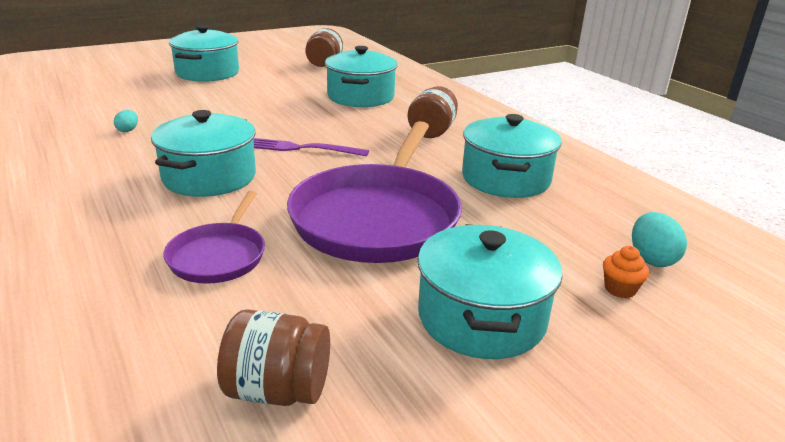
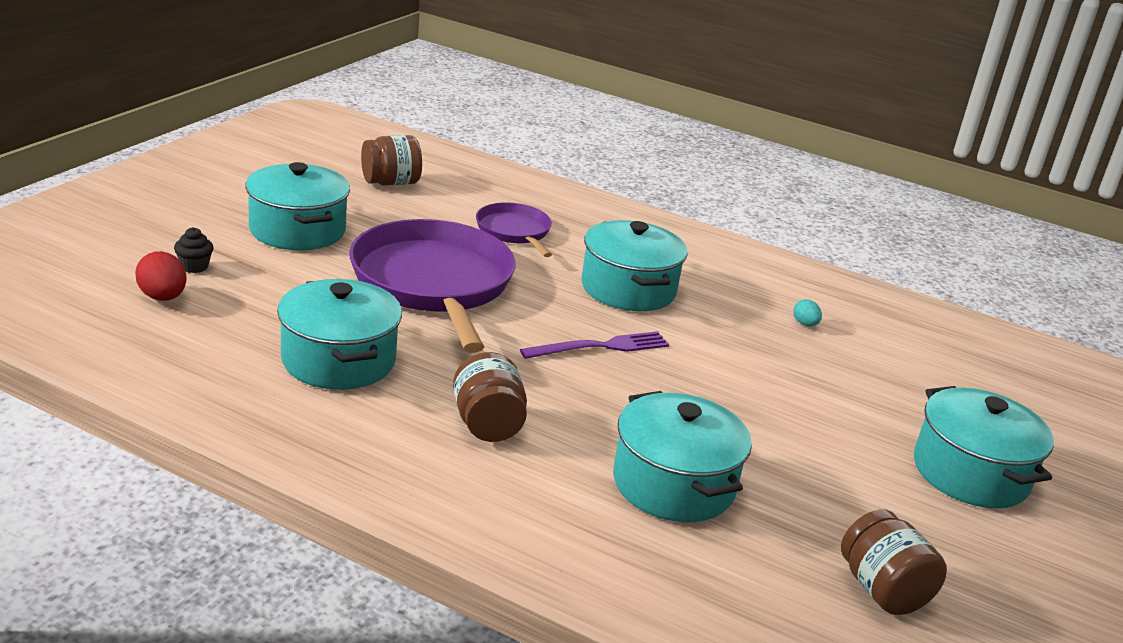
camera: 145 degrees right, 0 degrees up
(620, 289) = (194, 267): orange cupcake -> black cupcake
(651, 259) = (162, 297): turquoise egg -> red egg

